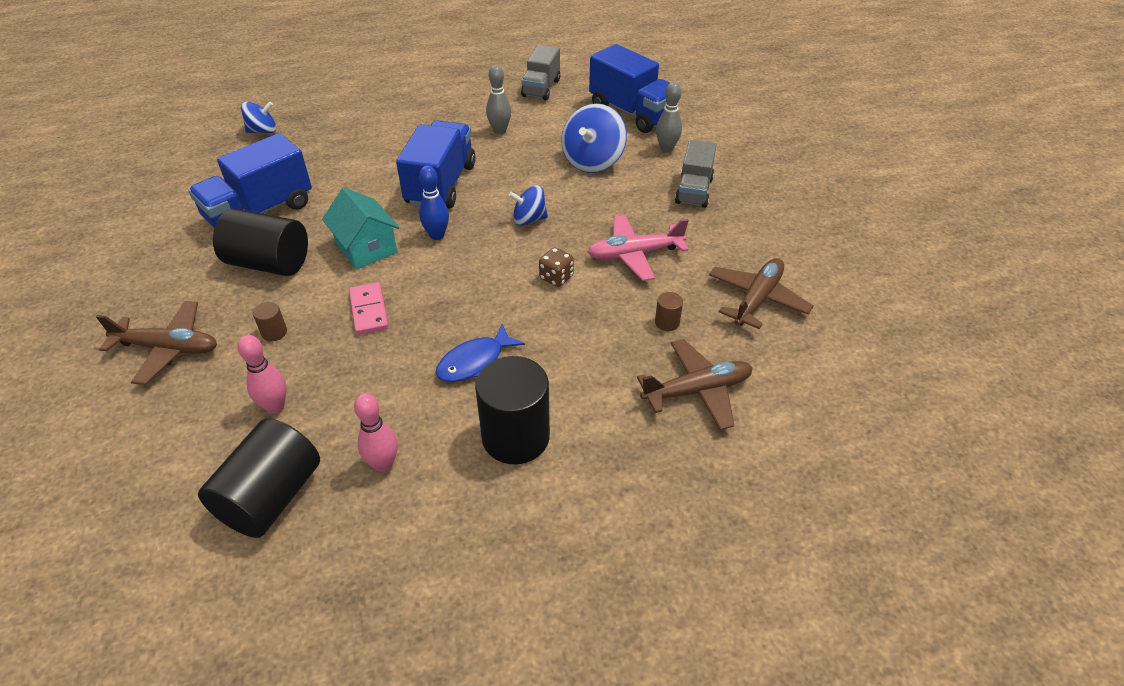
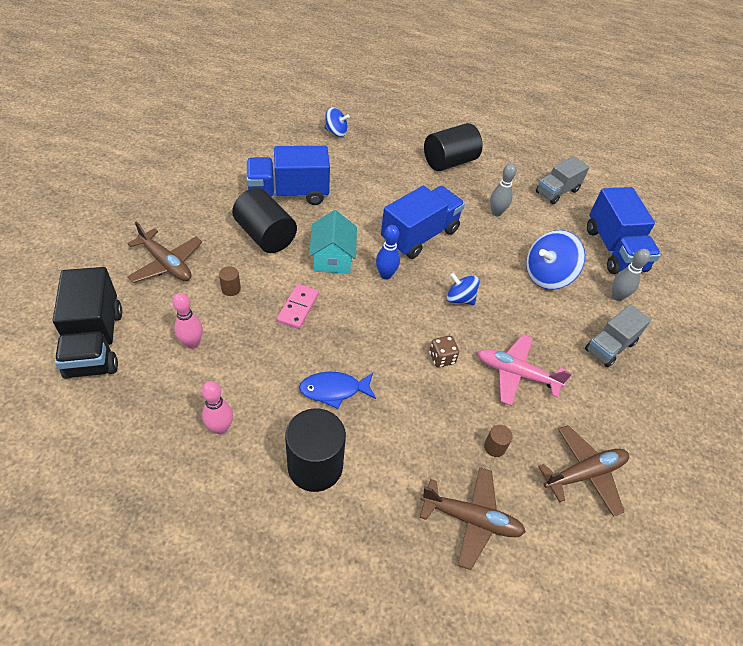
camera: 30 degrees right, 5 degrees up
(148, 472) = (95, 342): none -> black truck
(271, 497) = (143, 405): black cylinder -> black cylinder (449, 162)

